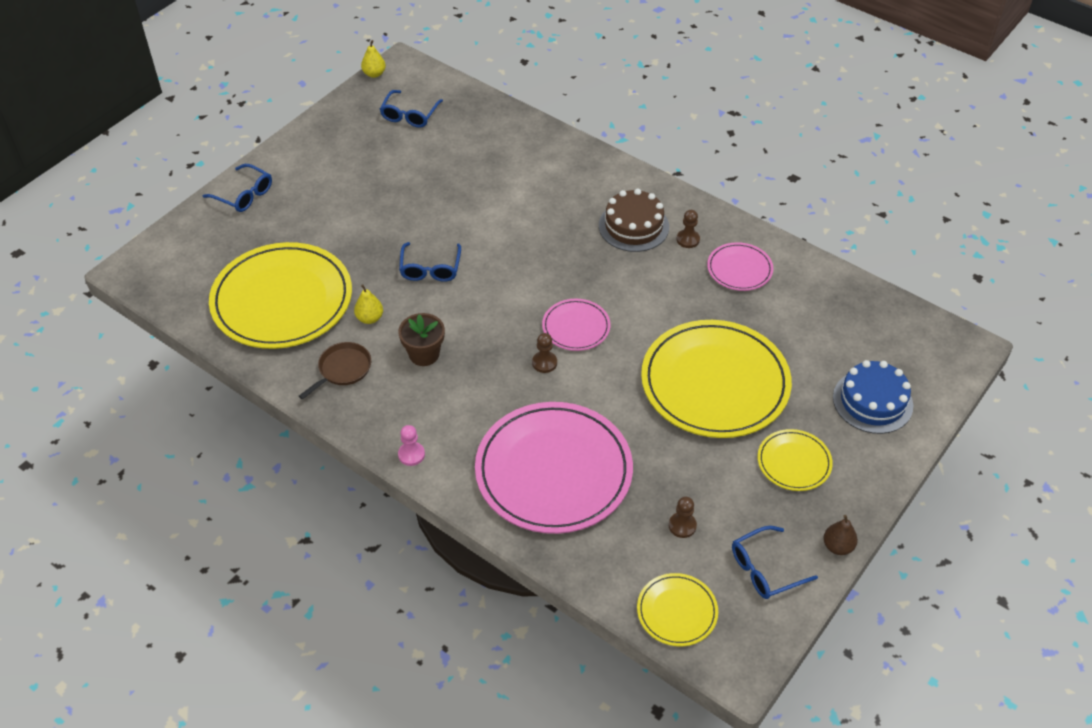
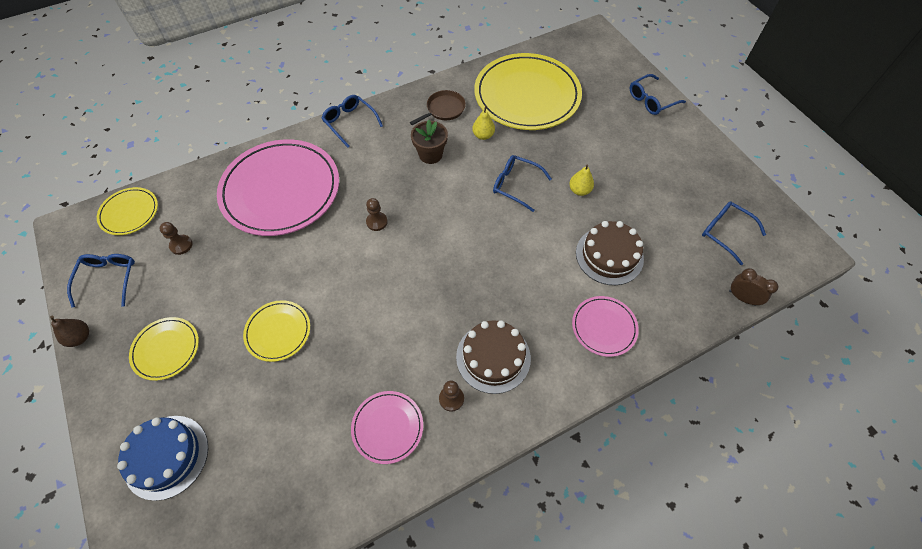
camera: 115 degrees right, 10 degrees up
(343, 369) = (444, 109): brown pan -> brown pan turned 105 degrees counterclockwise
(374, 74) = (799, 224): yellow pear -> yellow pear (579, 190)
(411, 454) = (350, 122): pink pawn -> blue glasses
(477, 96) = (742, 298): none -> brown clock
(481, 181) = (609, 255): none -> brown cake
(576, 327) = (399, 257): pink plate -> pink plate (604, 327)
(715, 383) = (278, 332): yellow plate -> yellow plate, size x0.48

